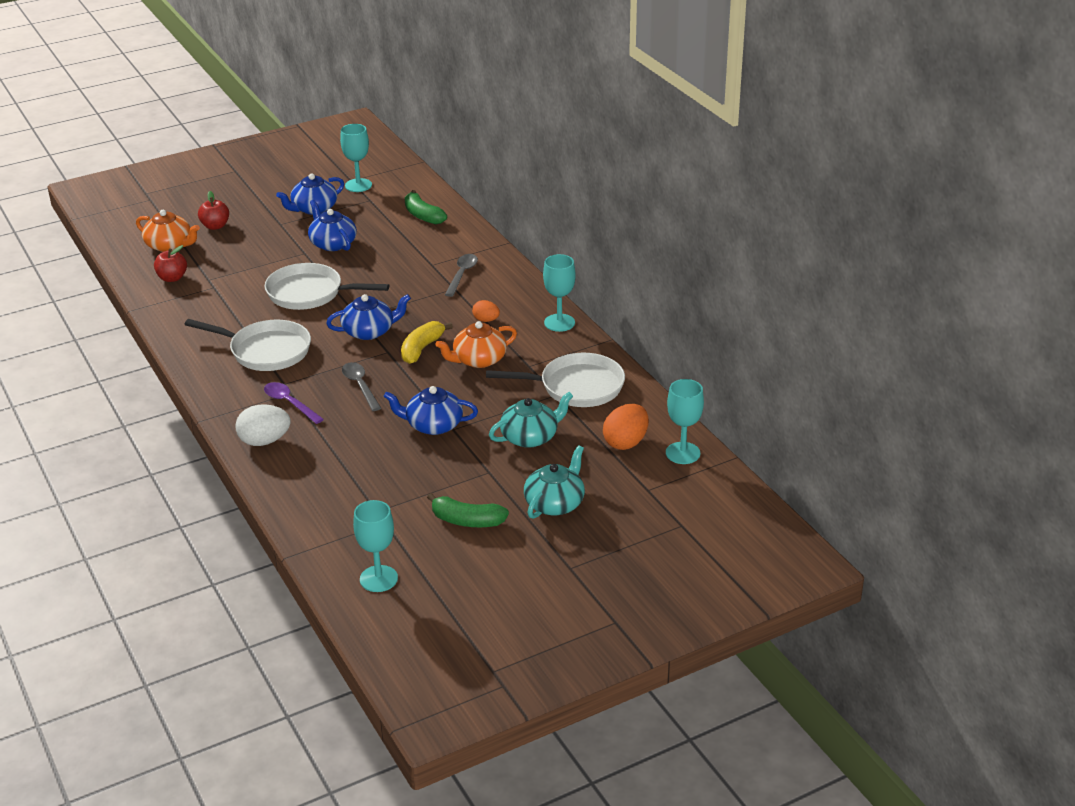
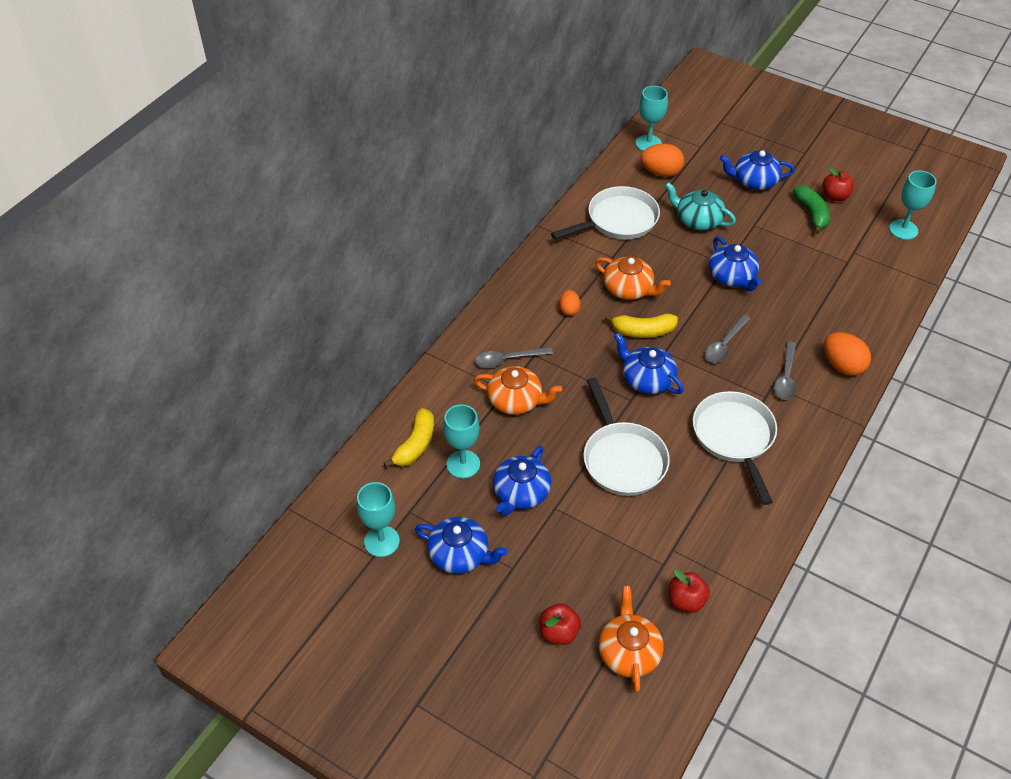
camera: 120 degrees left, 15 degrees up
(264, 441) = (842, 365): white egg -> orange egg
(289, 403) = (785, 377): purple spoon -> grey spoon
(417, 266) = (516, 400): none -> orange teapot
(423, 215) = (415, 445): green banana -> yellow banana
(477, 553) = (835, 196): none -> red apple
(555, 503) = (754, 181): turquoise teapot -> blue teapot
(559, 323) = (538, 263): turquoise goblet -> turquoise goblet (463, 464)
(576, 387) = (618, 220): white pan -> white pan turned 90 degrees clockwise

